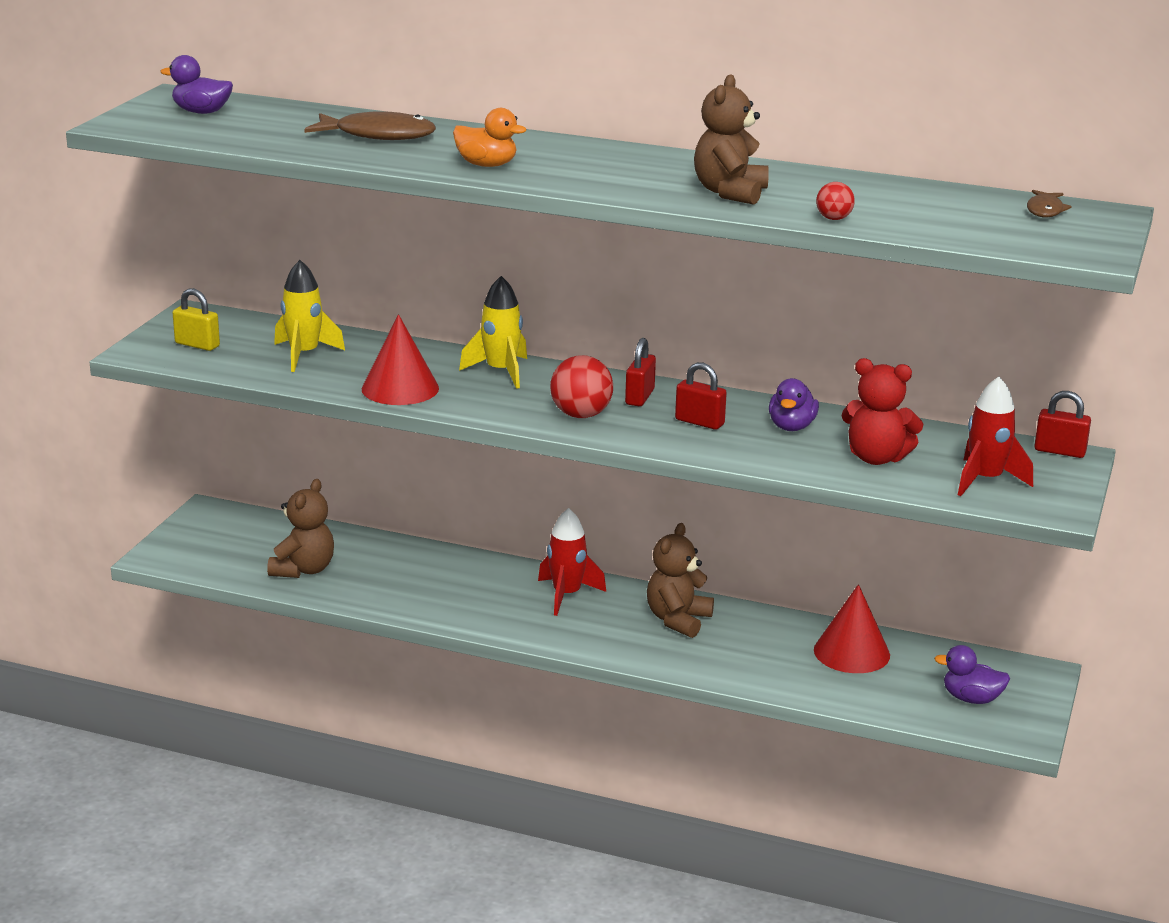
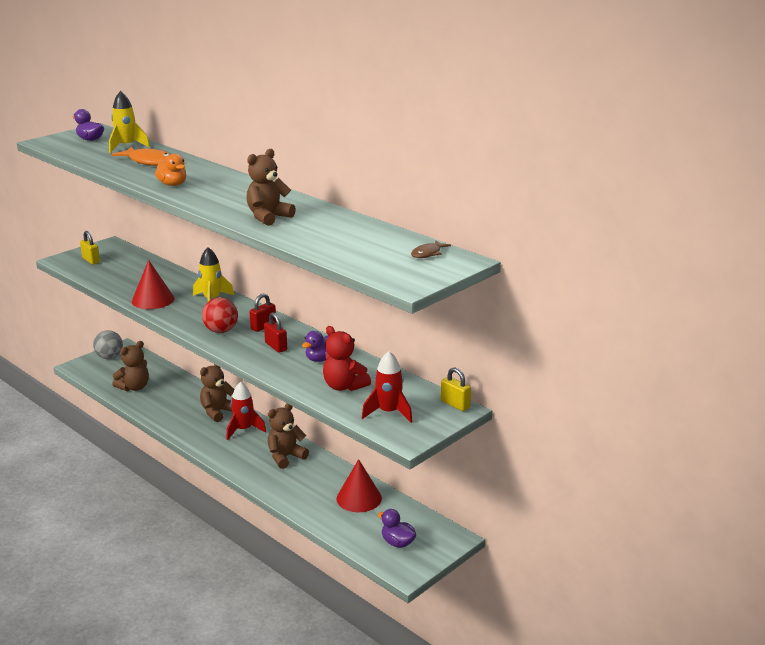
camera: 25 degrees right, 0 degrees up
(200, 530) = (109, 357): none -> grey ball
(304, 355) = (131, 274): yellow rocket -> yellow rocket (126, 147)
(378, 135) = (149, 162): brown fish -> orange fish
(493, 578) = (218, 412): none -> brown teddy bear
(833, 219) = (297, 240): red ball -> none
(1059, 451) = (455, 404): red padlock -> yellow padlock

